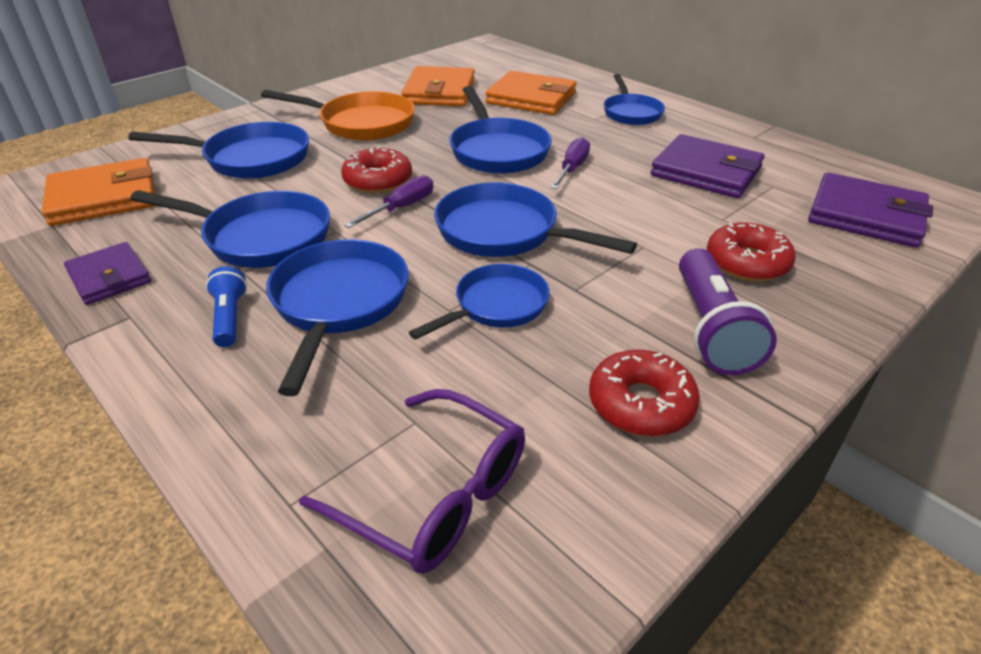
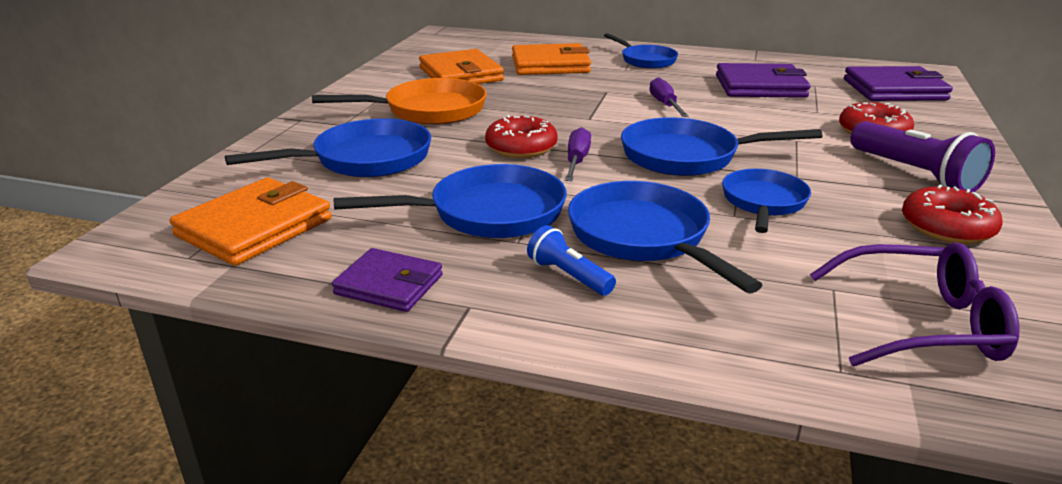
camera: 30 degrees left, 10 degrees down
(497, 151) = (586, 105): blue pan -> none

